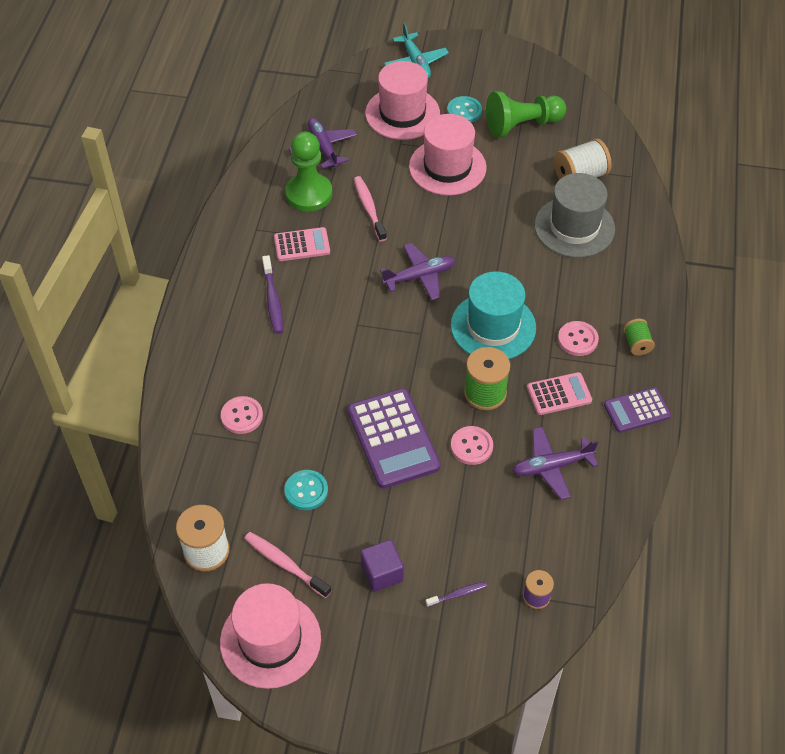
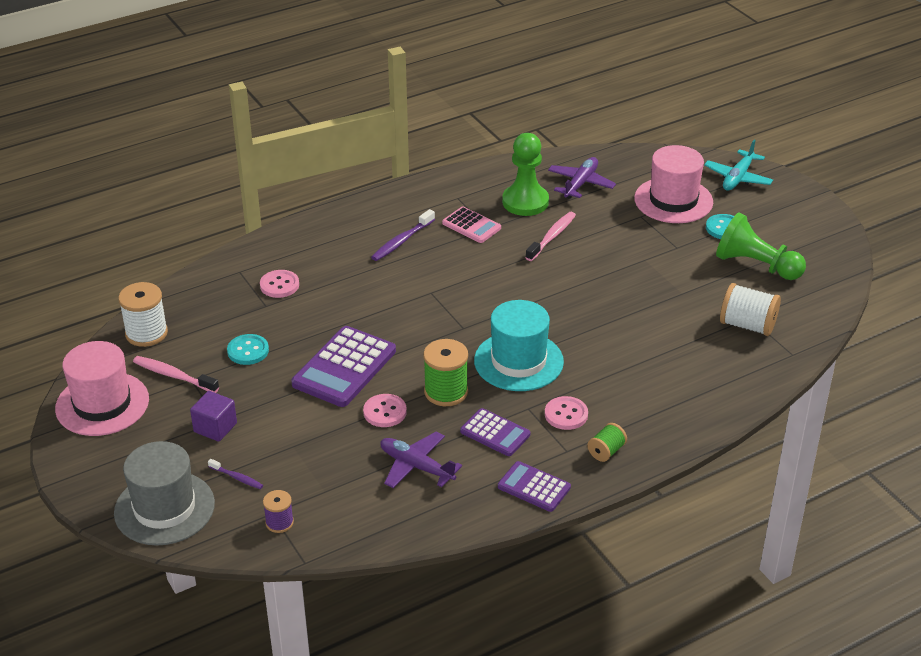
camera: 50 degrees right, 15 degrees down
(285, 564) = (173, 375): pink toothbrush -> pink toothbrush turned 60 degrees counterclockwise
(419, 276) = (518, 297): purple plane -> none
(447, 167) = (651, 251): pink hat -> none
(559, 394) = (495, 433): pink calculator -> purple calculator
(574, 227) = (685, 351): grey hat -> grey hat (164, 508)

